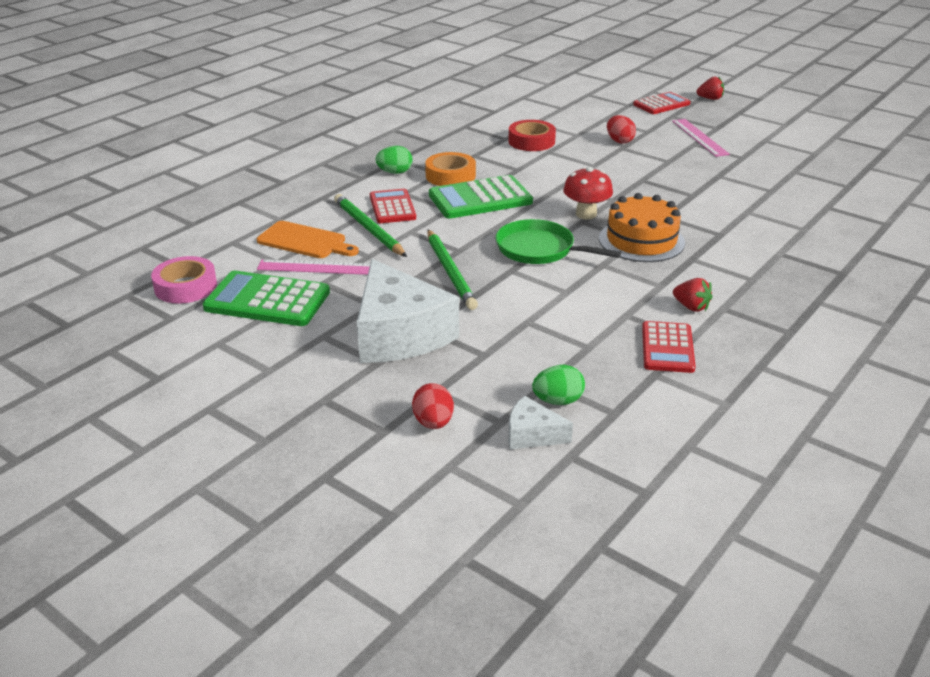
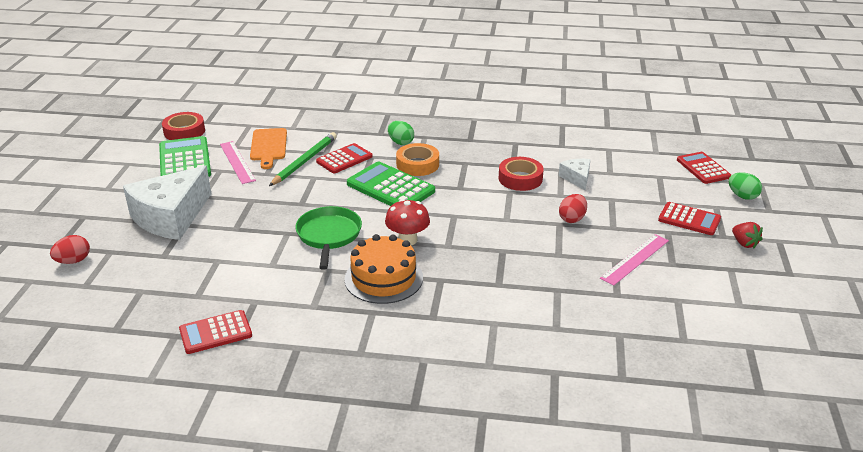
camera: 60 degrees right, 0 degrees up
(186, 287) = (184, 131): pink tape -> red tape
(450, 272) = (266, 210): green pencil -> none
(532, 435) = (74, 302): white cheese -> white cheese (577, 178)
(558, 401) = (119, 301): green egg -> green egg (742, 196)
(593, 78) = (703, 168): none -> red calculator
(691, 307) = (287, 330): red strawberry -> none

